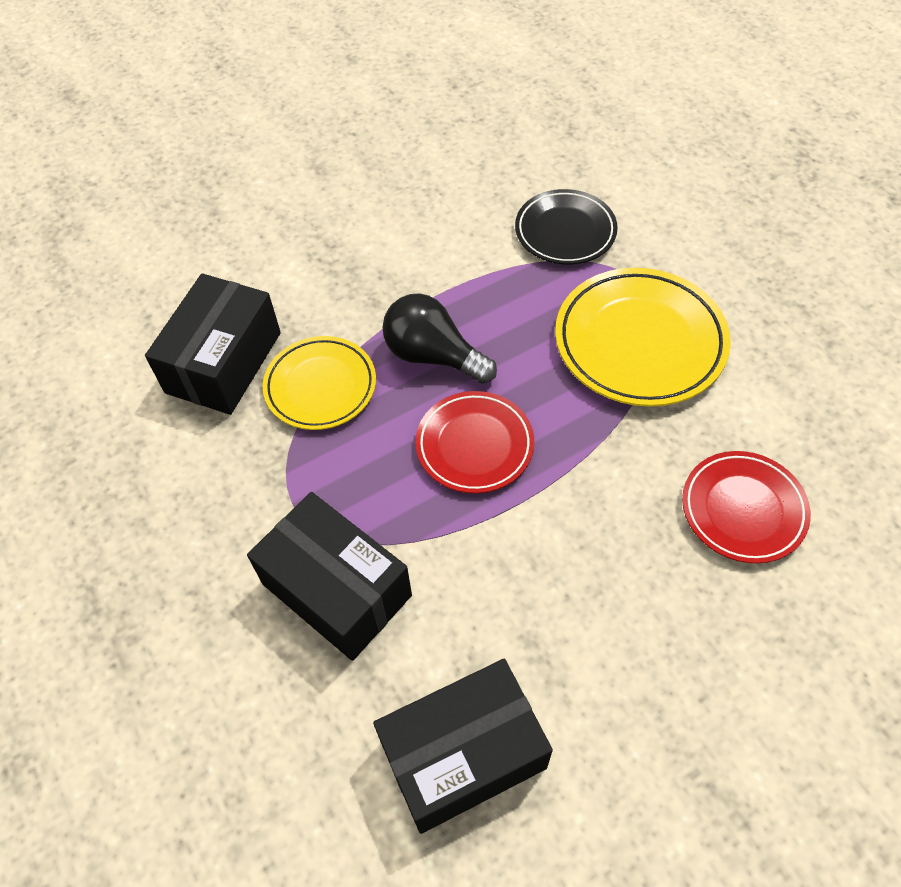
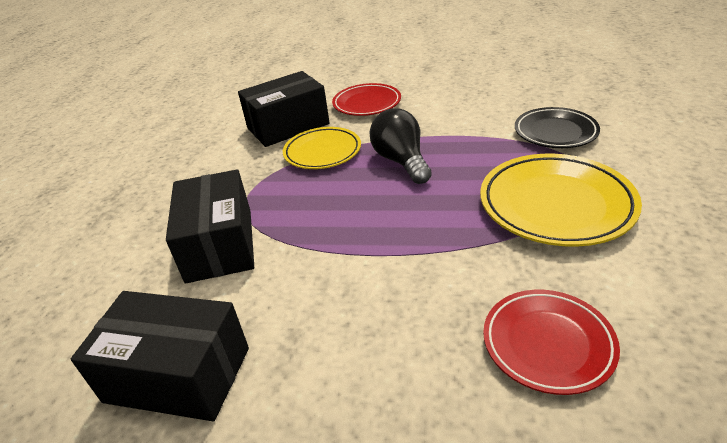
camera: 40 degrees right, 20 degrees down
(474, 445) = (378, 212): red plate -> red plate (367, 104)

